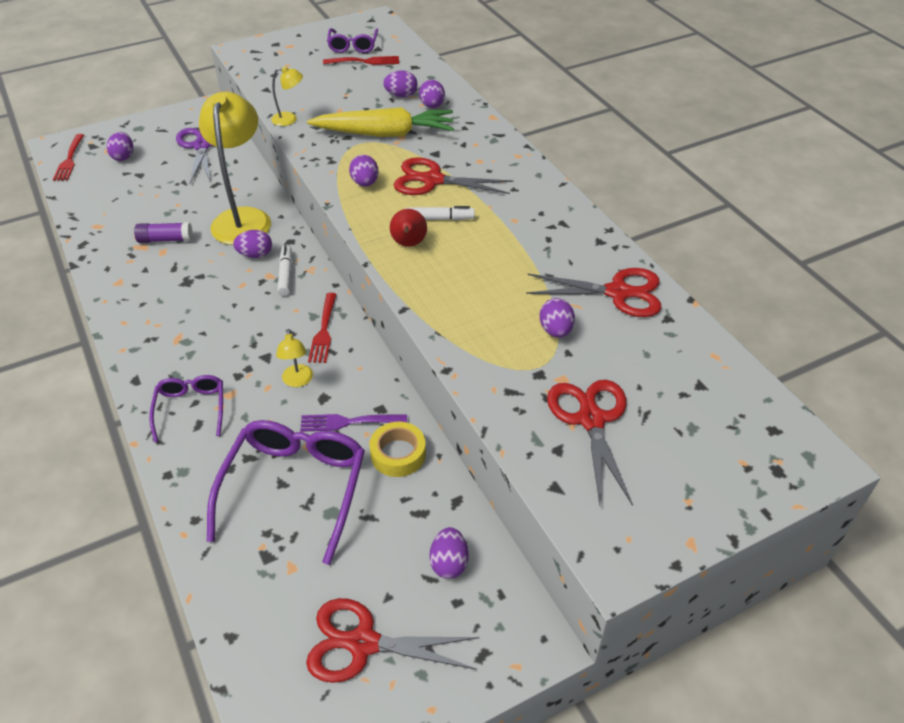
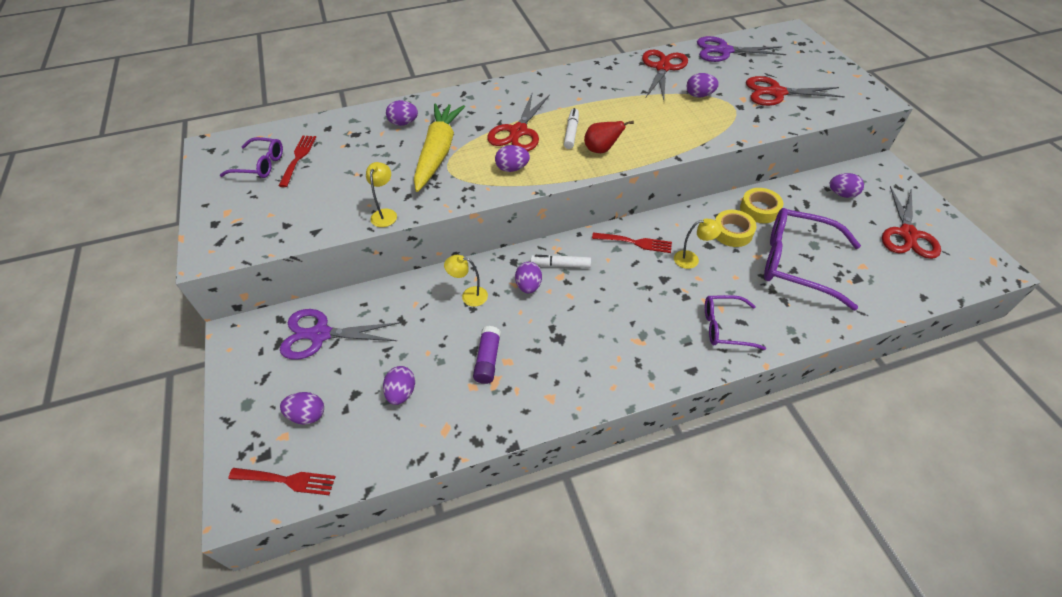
camera: 80 degrees left, 5 degrees up
(243, 218) = (469, 295): yellow lamp -> yellow lamp, size x0.43
(349, 422) = (732, 232): purple fork -> yellow tape
(401, 95) = (376, 139): purple egg -> purple egg (401, 392)
(698, 361) = (723, 51): none -> purple scissors

